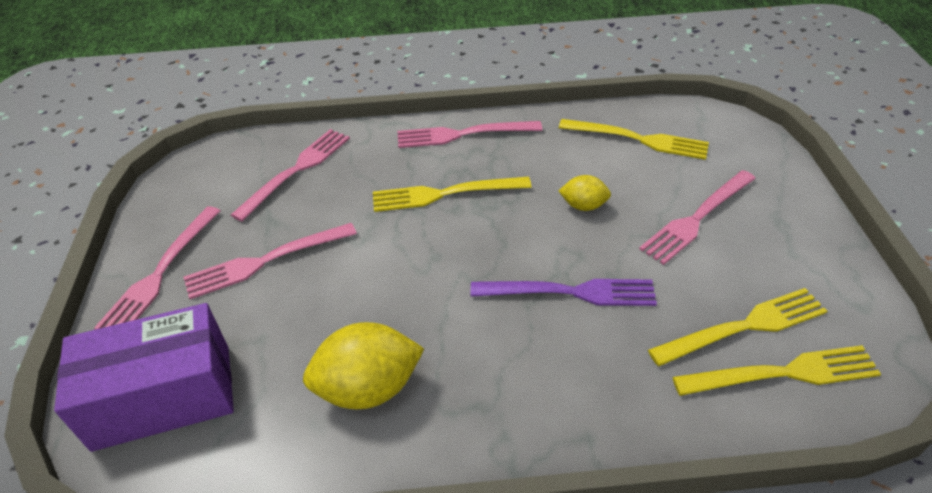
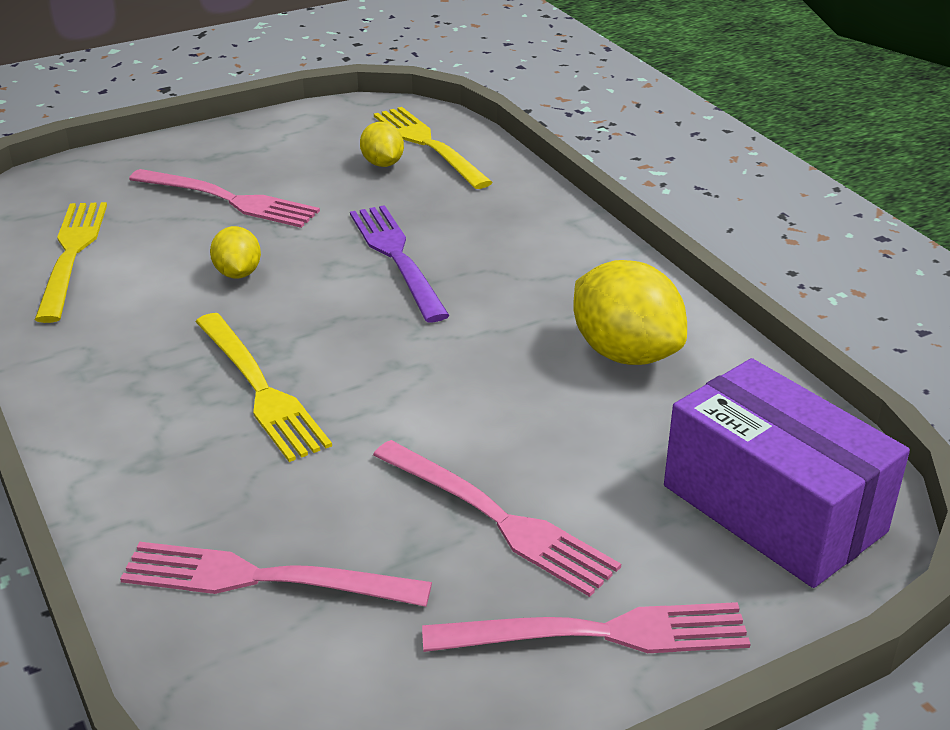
camera: 115 degrees left, 10 degrees down
(461, 134) = (96, 412): pink fork -> none
(745, 326) = (382, 164): yellow fork -> yellow lemon

